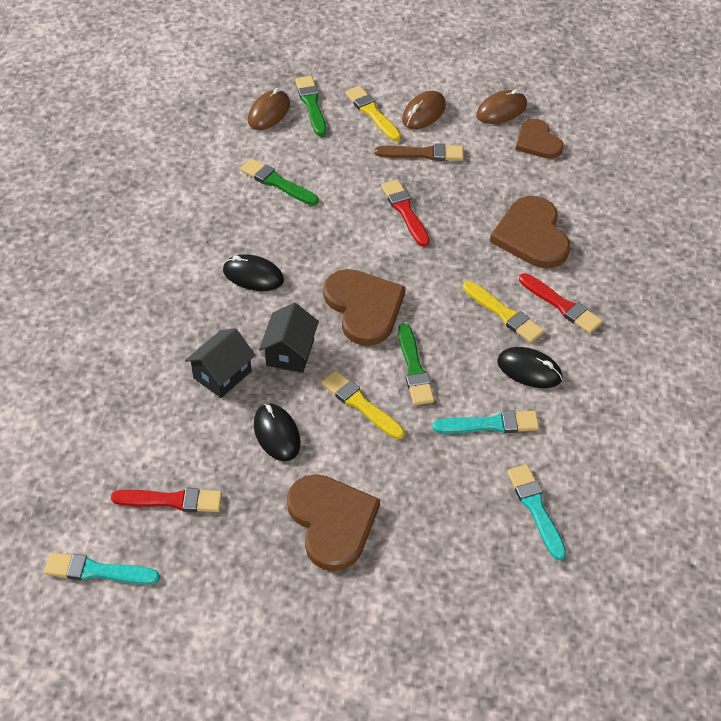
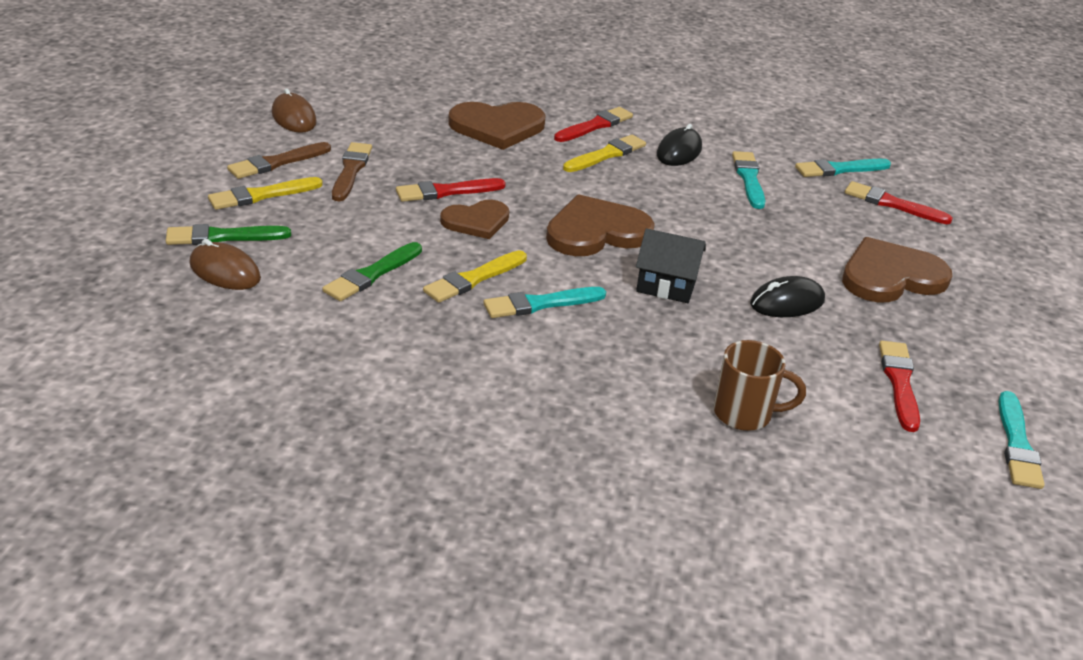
camera: 90 degrees left, 15 degrees down
(129, 393) = (745, 414): none -> brown mug
(222, 374) = (705, 336): black house -> none
(253, 276) = (541, 304): black mouse -> turquoise brush
(361, 404) = (736, 246): yellow brush -> yellow brush (474, 278)
(414, 368) = (682, 210): green brush -> none
(424, 113) = (277, 162): brown mouse -> brown brush
(472, 548) = (893, 204): none -> red brush
(537, 141) = (354, 105): brown heart -> brown heart (476, 221)

